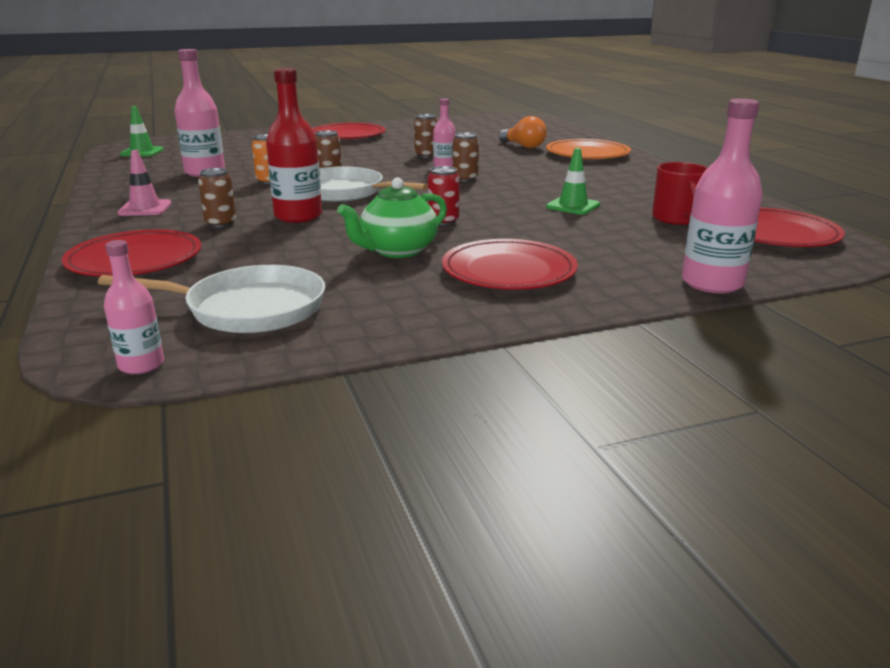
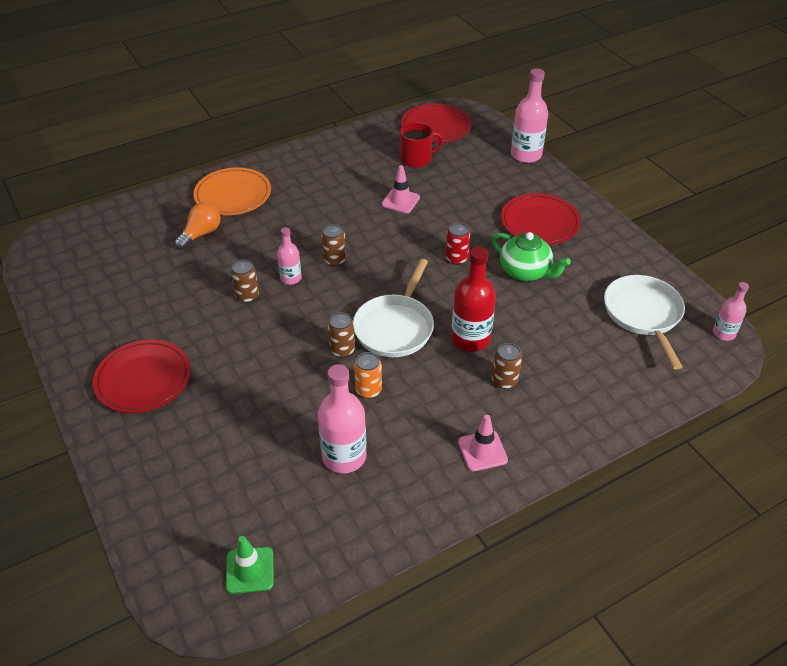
camera: 100 degrees left, 20 degrees up
(135, 260) = (599, 400): red plate -> none
(573, 206) = (400, 201): green traffic cone -> pink traffic cone

